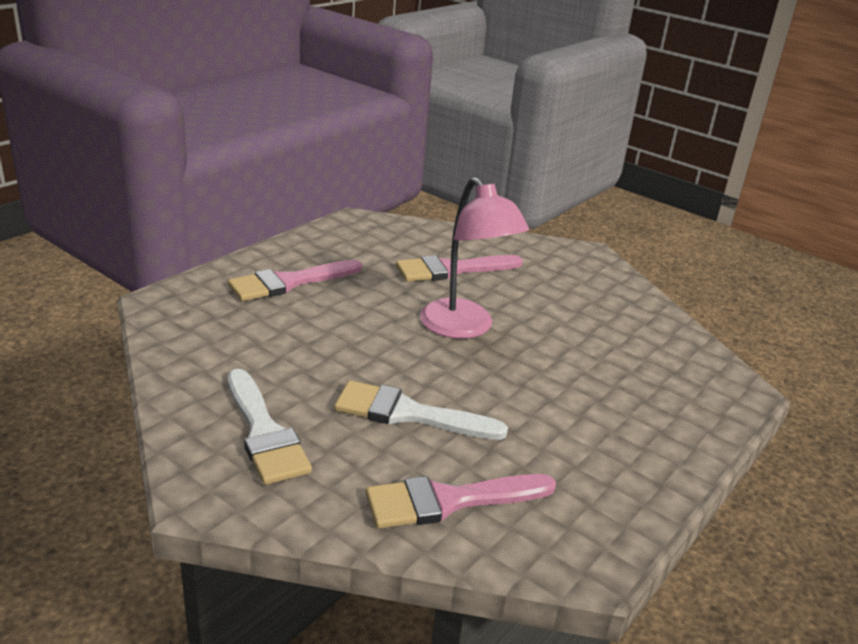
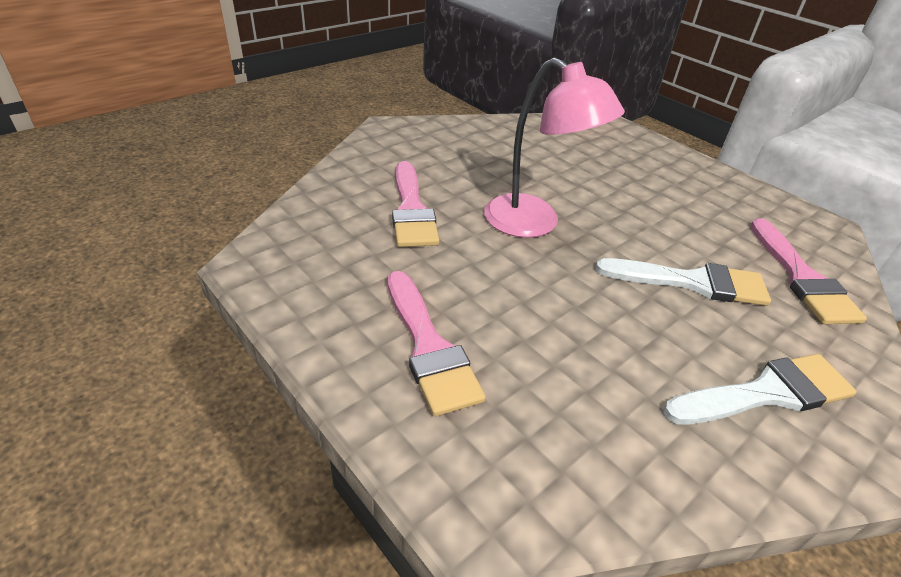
camera: 80 degrees left, 10 degrees up
(408, 414) = (692, 282): white brush -> white brush turned 105 degrees counterclockwise
(464, 328) = (534, 223): pink lamp -> pink lamp turned 60 degrees clockwise

